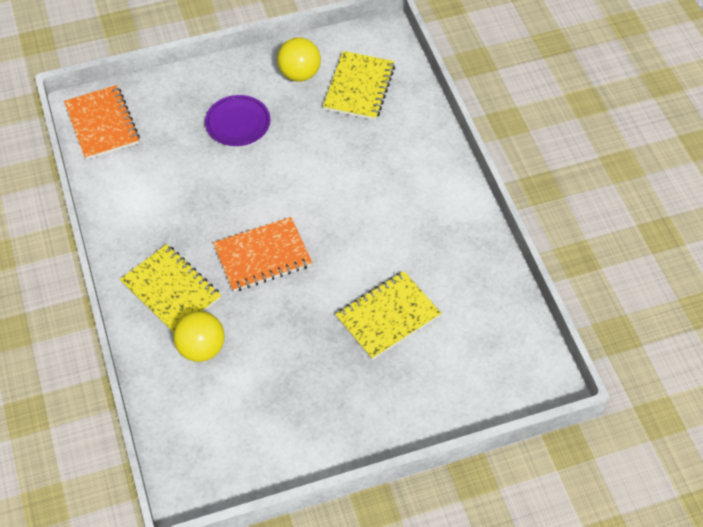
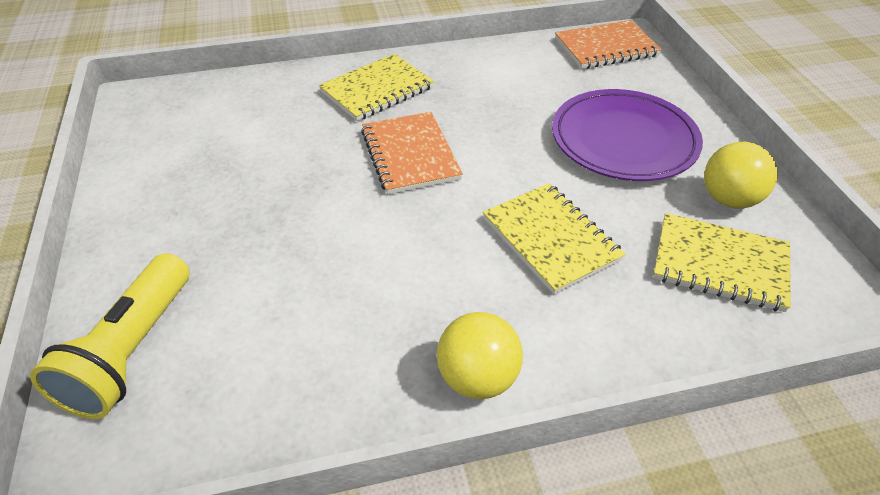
camera: 95 degrees right, 10 degrees down
(201, 348) = (297, 108): yellow ball -> yellow ball (477, 377)
(238, 123) = (623, 140): purple plate -> purple plate, size x1.69
(388, 317) = (285, 265): yellow notebook -> yellow notebook (550, 239)
(469, 386) = (132, 351): none -> yellow flashlight

